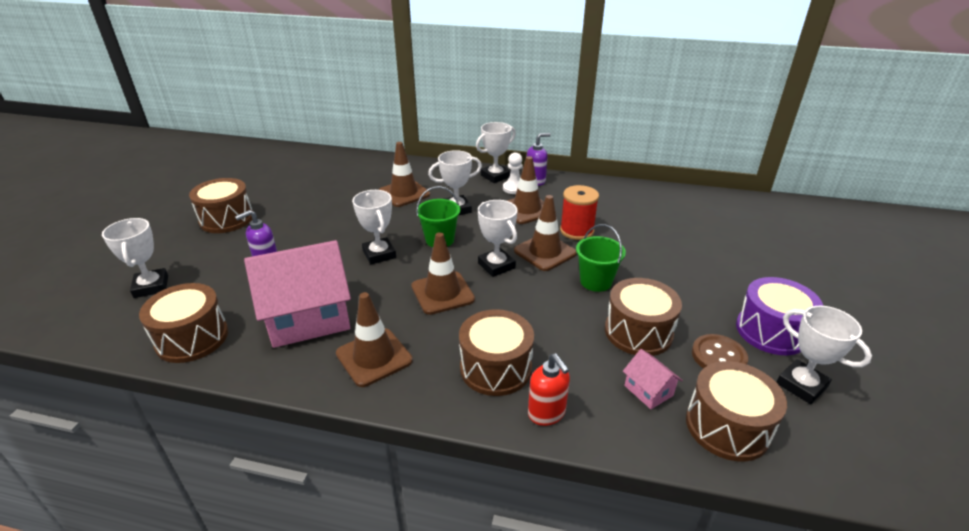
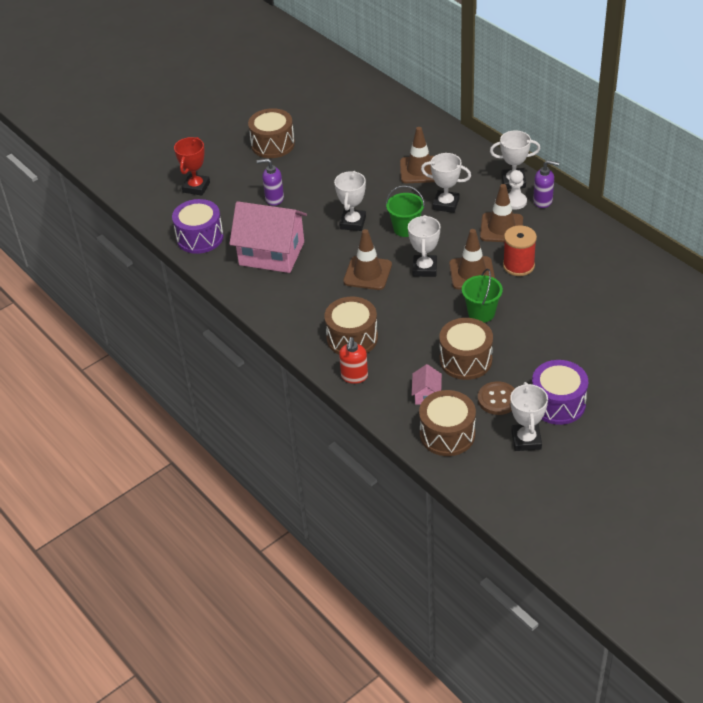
camera: 40 degrees right, 10 degrees up
(151, 286) = (196, 187): white trophy -> red trophy
(192, 338) = (200, 237): brown drum -> purple drum
(374, 357) = (289, 298): brown traffic cone -> none

